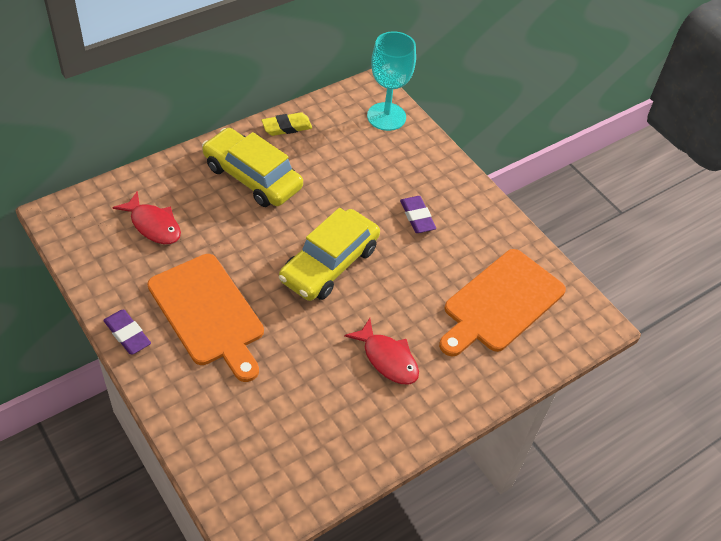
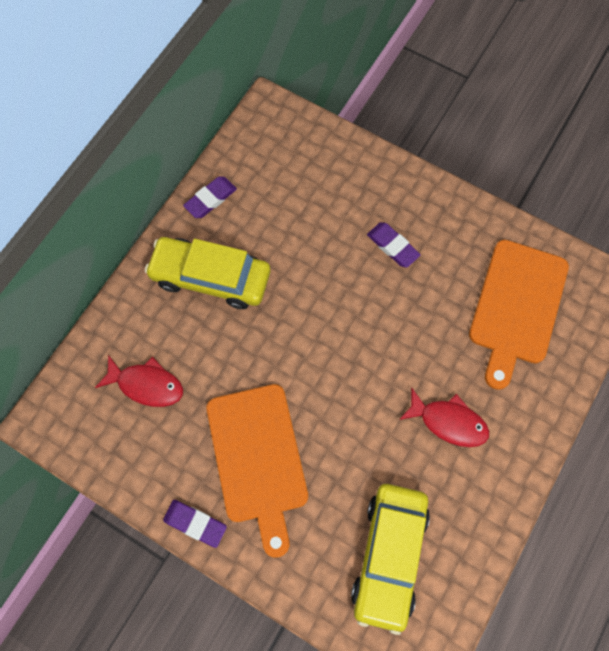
camera: 20 degrees left, 20 degrees up
(208, 313) = (258, 458): orange cutting board -> orange cutting board turned 45 degrees clockwise
(287, 127) = (211, 199): yellow eraser -> purple eraser
(329, 264) = (340, 343): yellow car -> yellow car (389, 555)
(386, 116) = (301, 138): turquoise goblet -> none

